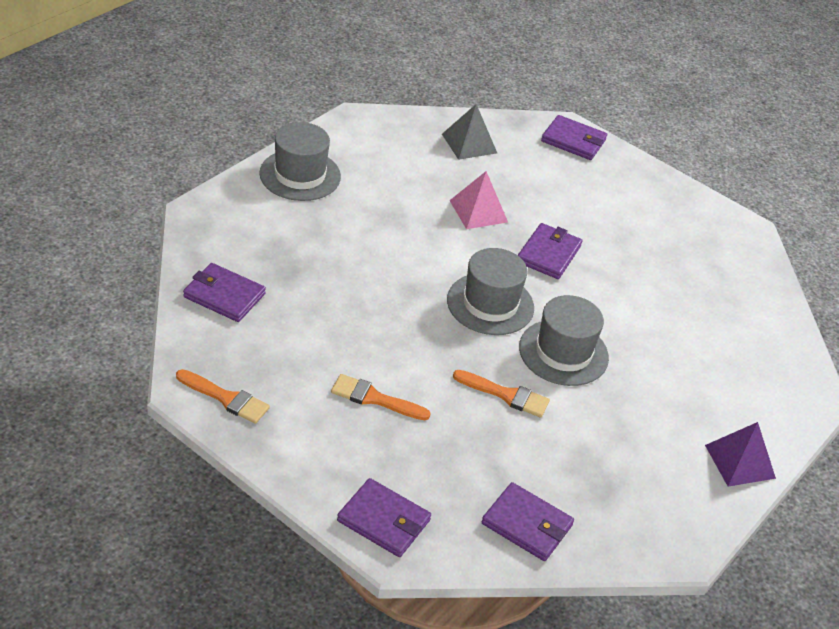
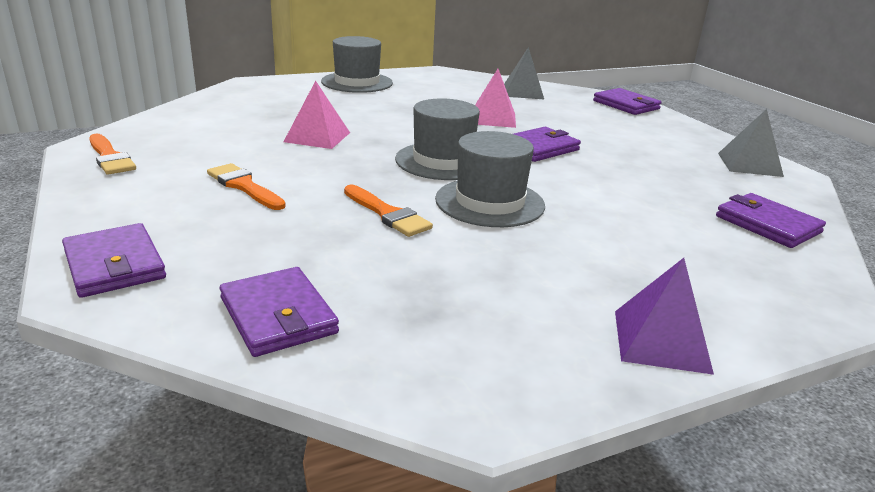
camera: 30 degrees right, 15 degrees down
(224, 295) = (205, 114): purple wallet -> purple wallet (767, 224)
(360, 301) = (317, 137): none -> pink pyramid
(713, 224) = (749, 164): none -> grey pyramid

